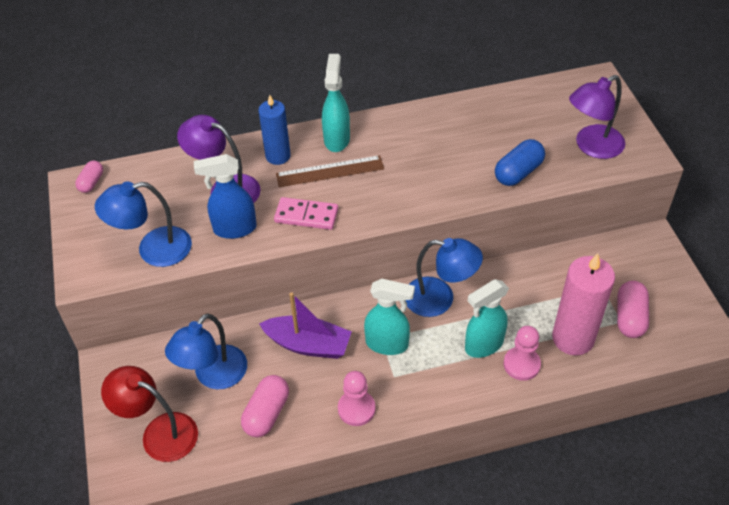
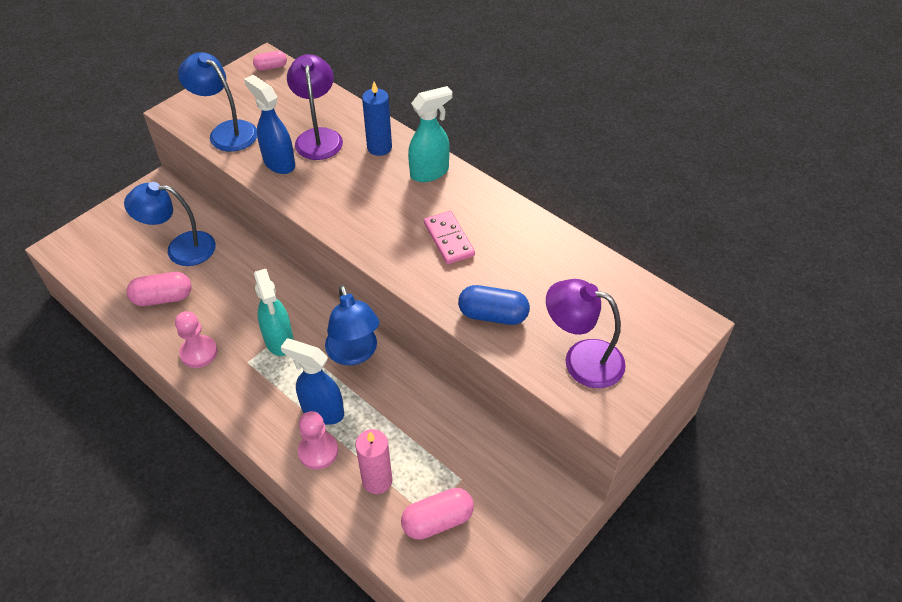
camera: 55 degrees right, 0 degrees up
(159, 432) = (112, 246): red lamp -> none
(306, 216) = (324, 197): pink domino -> pink domino (448, 239)
(308, 344) = (246, 289): purple boat -> none
(330, 171) = (387, 186): brown ruler -> none
(483, 345) = (322, 411): turquoise spray bottle -> blue spray bottle
(573, 338) = (377, 480): pink candle -> pink candle, size x0.63

